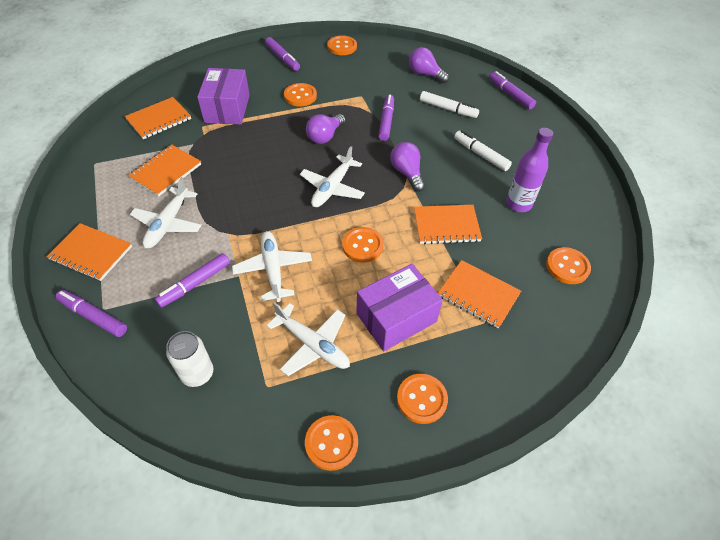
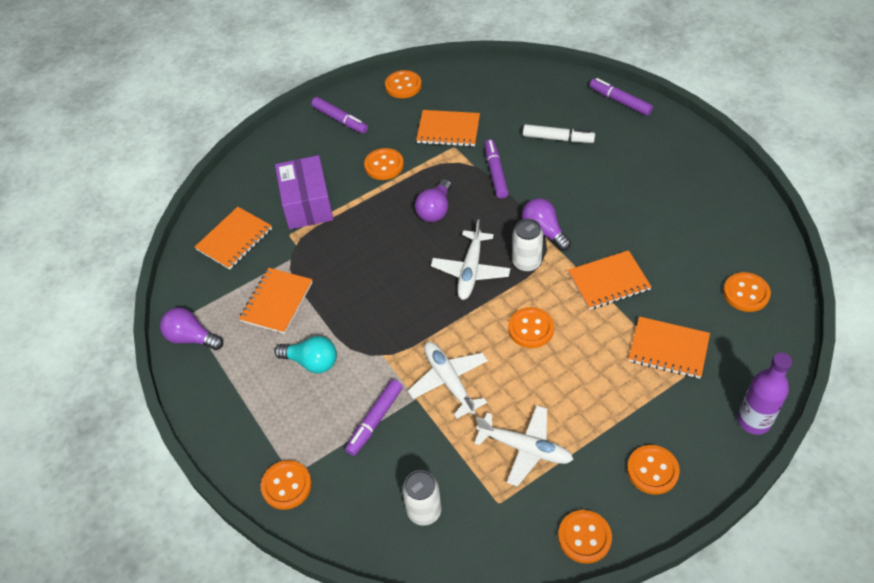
camera: 10 degrees left, 0 degrees up
(91, 253) = (245, 419): orange notebook -> orange notebook (448, 130)
(93, 316) = (286, 485): purple marker -> orange button
(168, 223) = (312, 362): white plane -> turquoise light bulb
(382, 193) = (526, 263): none -> white can
(396, 317) = (596, 396): purple box -> none
(425, 74) = (515, 99): purple light bulb -> purple light bulb (191, 338)
(480, 155) = (614, 187): white marker -> none
(518, 204) = (674, 235): purple bottle -> purple bottle (754, 420)

